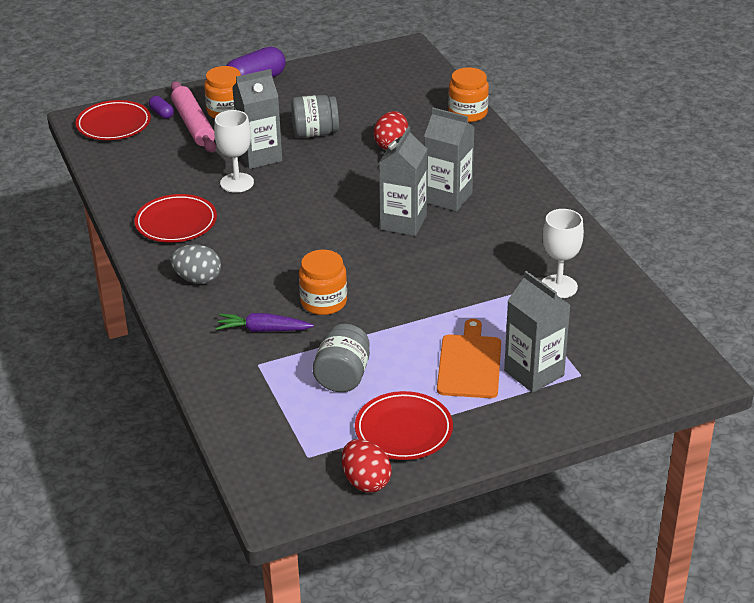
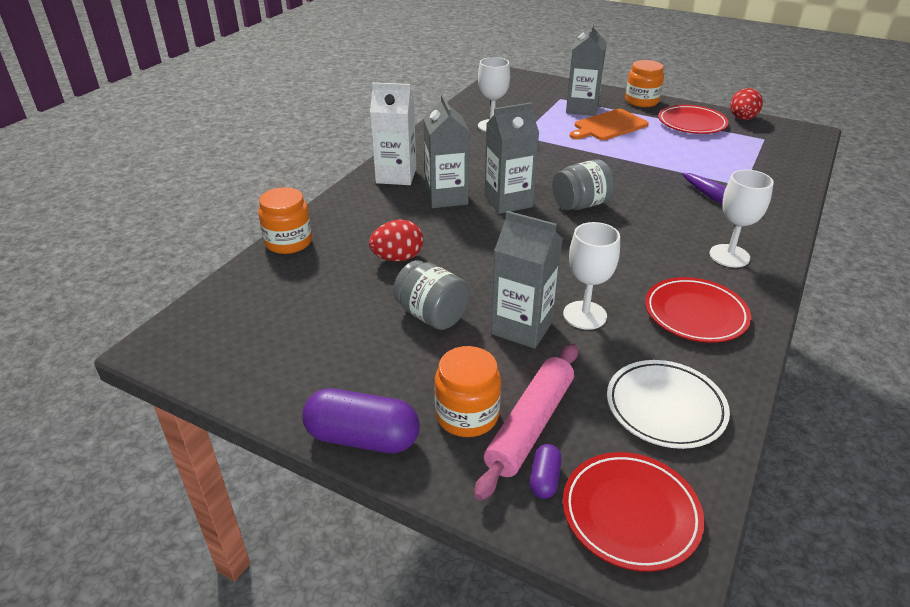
camera: 130 degrees left, 0 degrees up
(140, 167) = (665, 407): none -> white plate
(197, 279) = (729, 256): grey egg -> white goblet
(323, 302) = (648, 191): orange jar -> orange jar (641, 101)
(342, 376) = (693, 155): grey jar -> grey jar (580, 205)
(515, 189) = (396, 176): none -> white carton

